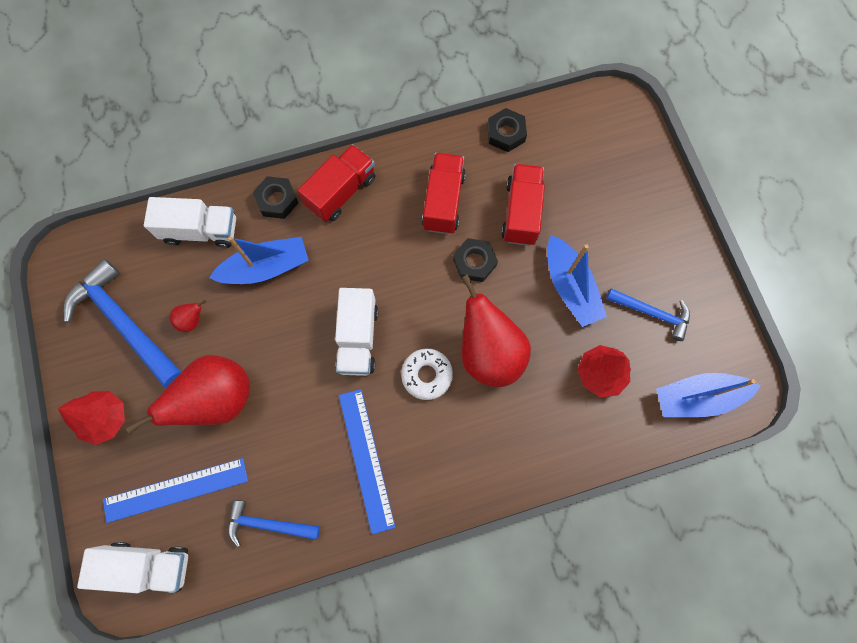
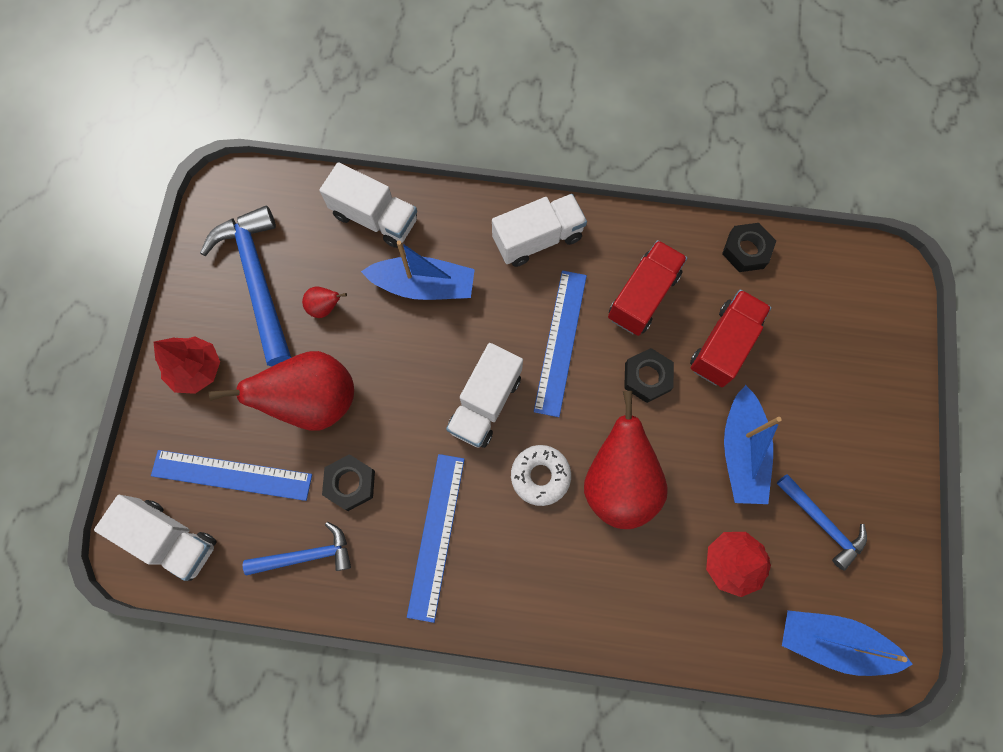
camera: 25 degrees right, 0 degrees up
(268, 524) = (306, 555): blue hammer -> blue hammer turned 135 degrees clockwise
(277, 200) = (467, 219): black nut -> black nut (350, 483)
(341, 192) = (537, 239): red truck -> white truck
(395, 264) = (560, 342): none -> blue ruler

